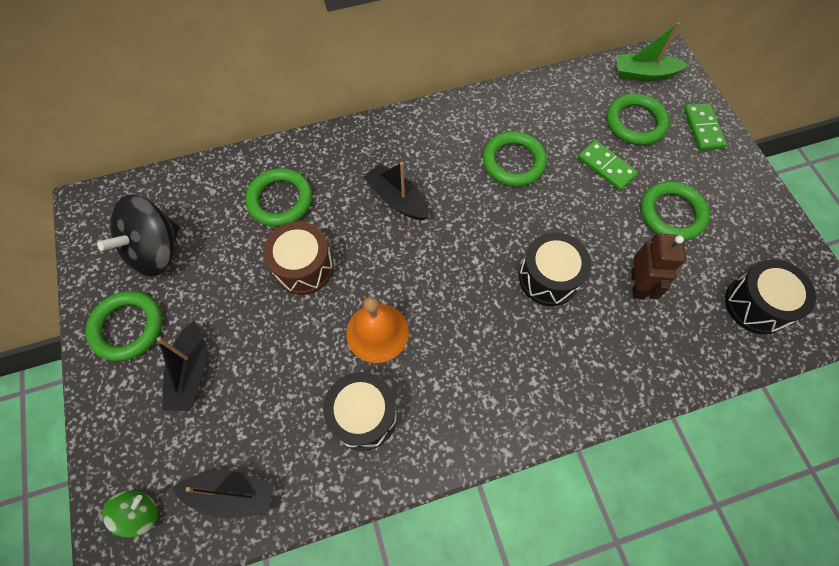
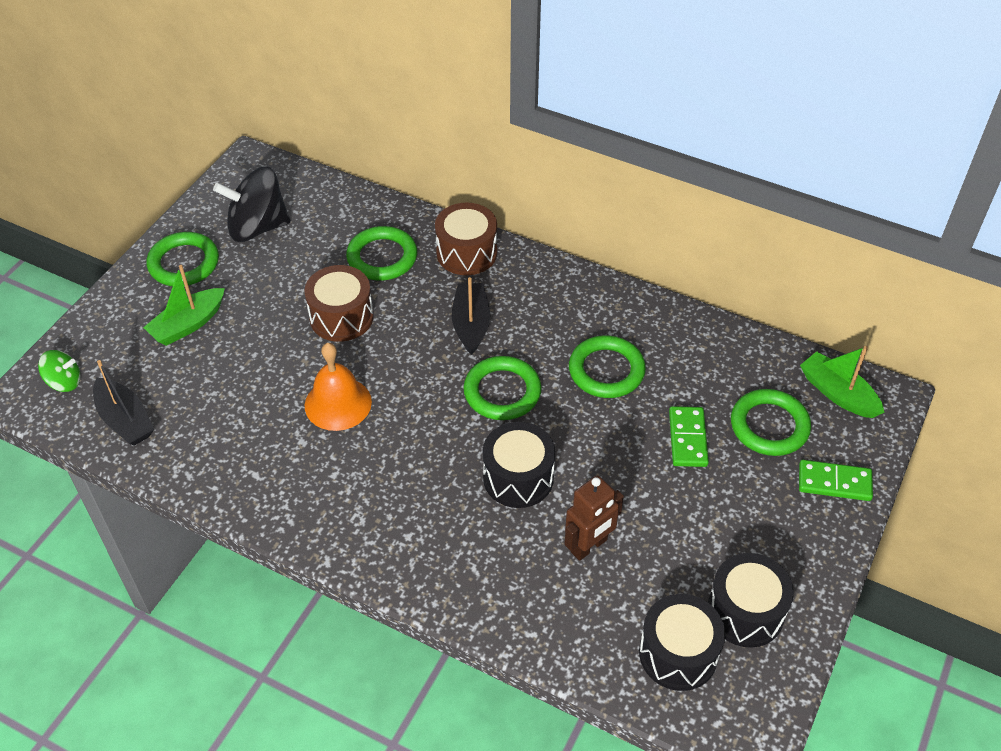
camera: 45 degrees right, 15 degrees down
(191, 372) = (188, 324): black boat -> green boat
(335, 151) = (466, 253): none -> brown drum
(363, 415) = (261, 448): black drum -> black drum (745, 612)
(672, 213) = (699, 522): green ring -> green ring (502, 392)
(702, 128) = (834, 482): green domino -> green domino turned 60 degrees clockwise

